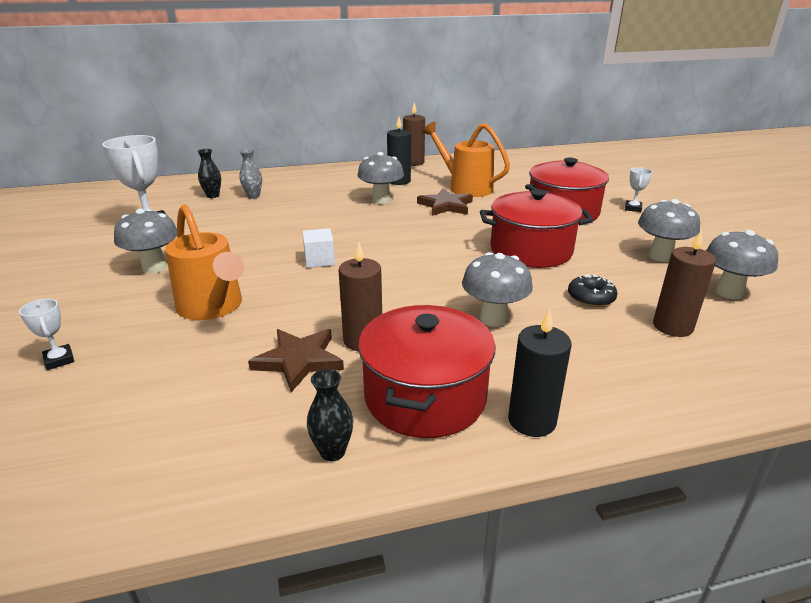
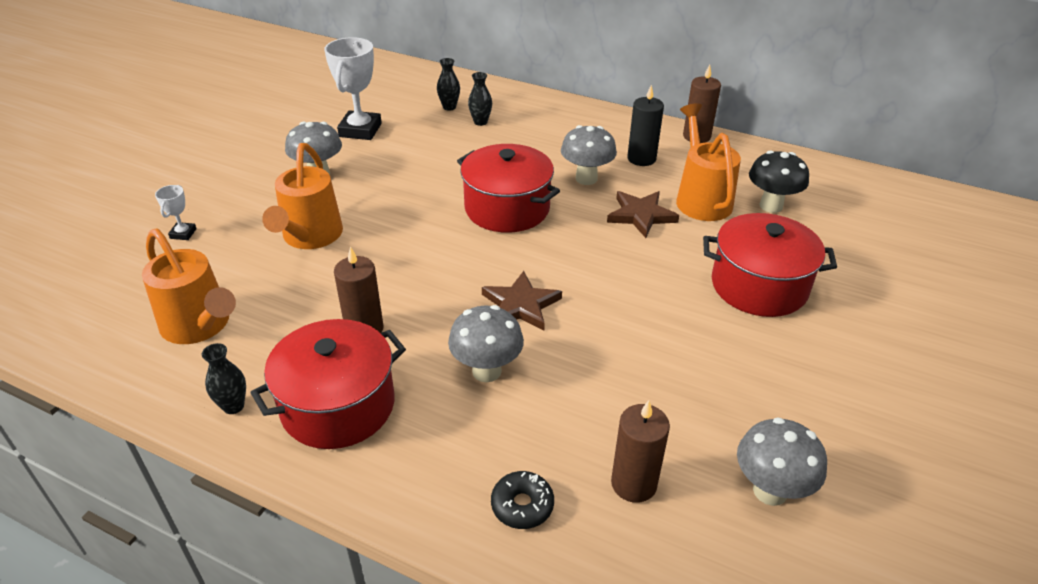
camera: 40 degrees right, 10 degrees up
(197, 415) = (200, 326): none -> orange watering can
(253, 196) = (480, 122): grey vase -> black vase
(299, 360) = (303, 320): brown star -> brown star (520, 305)
(319, 260) = (438, 228): white cube -> none
(506, 178) = (771, 206): none -> black mushroom
(531, 250) = (639, 317): red pot -> red pot (507, 208)
(532, 420) = (377, 476): black candle -> none
(591, 298) = (608, 404): black donut -> black donut (522, 505)
(633, 208) = (860, 324): white trophy -> none
(660, 256) = (772, 403): grey mushroom -> none

